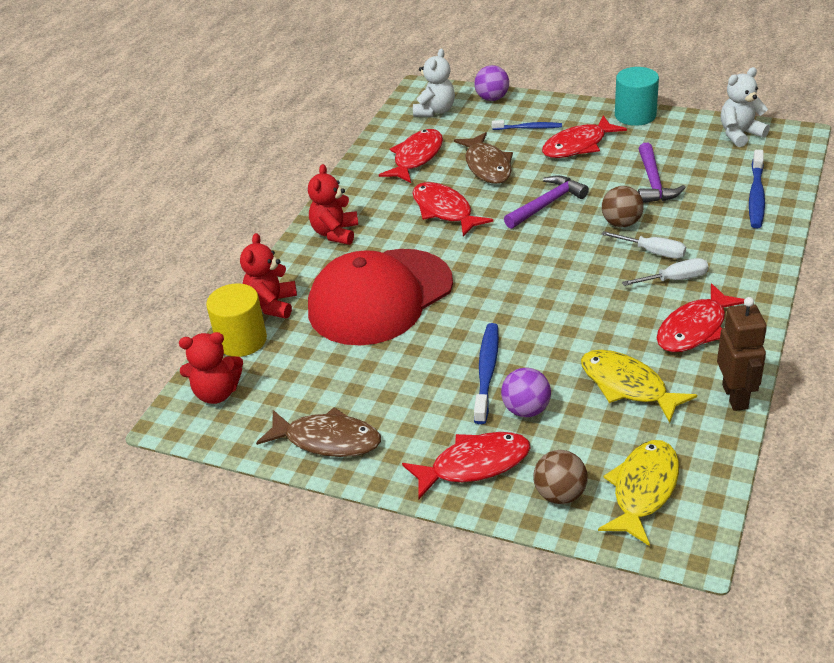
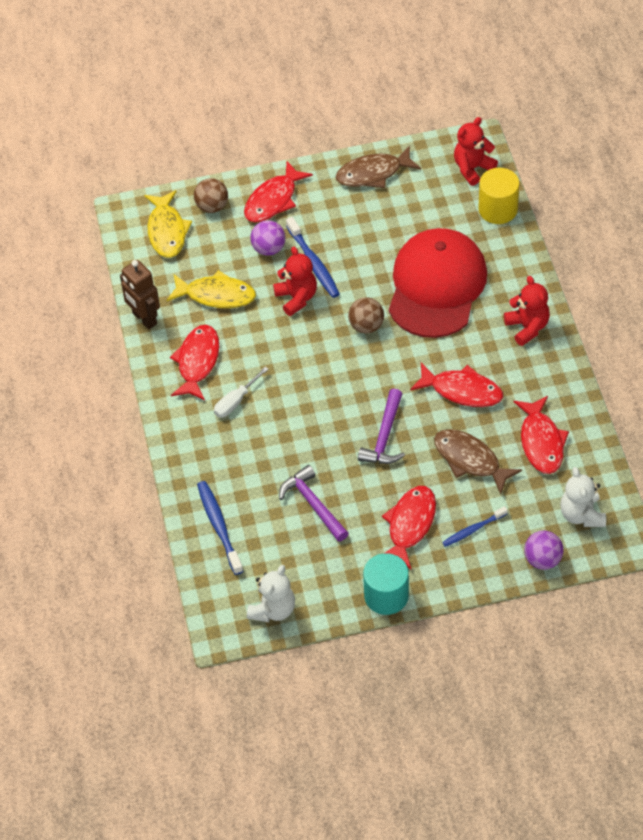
camera: 145 degrees right, 15 degrees up
(272, 305) = (507, 244): red teddy bear -> red teddy bear (296, 298)
(621, 223) = (310, 442): brown ball -> brown ball (366, 326)
(652, 252) = (267, 422): white screwdriver -> none

